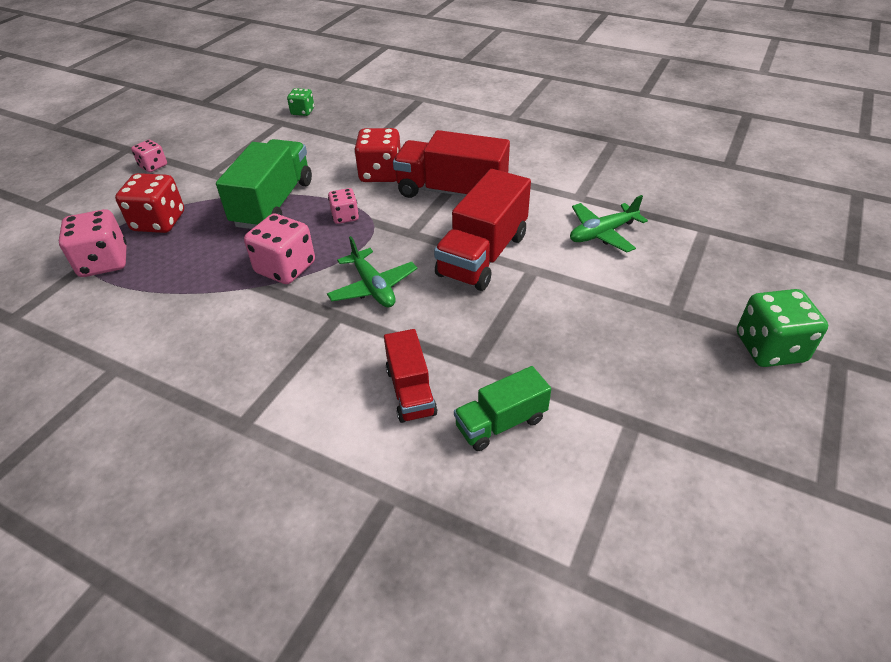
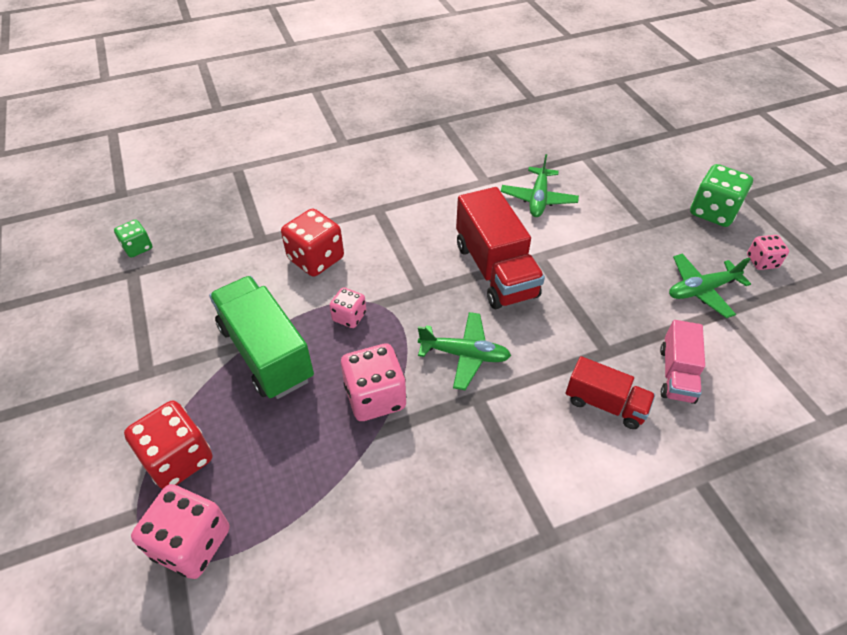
camera: 50 degrees left, 5 degrees up
(153, 166) = (60, 413): pink dice -> pink dice (762, 261)
(451, 192) = (396, 236): red truck -> none
(501, 423) = (676, 374): green truck -> pink truck
(638, 391) = (701, 290): none -> green plane

